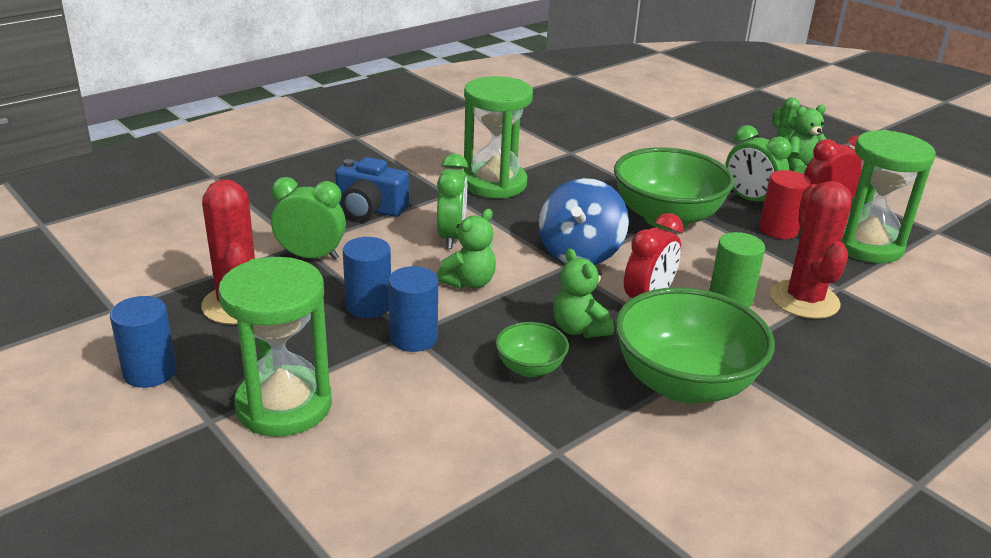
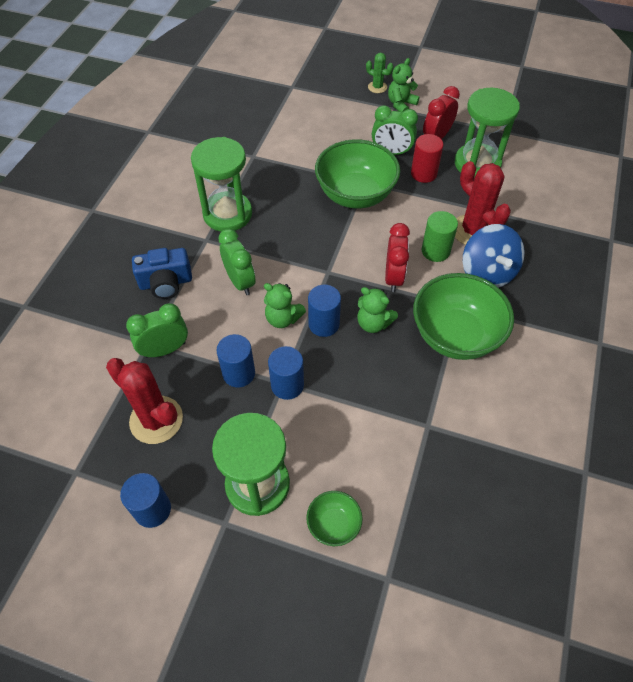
camera: 30 degrees left, 25 degrees up
(469, 282) = (283, 318): green teddy bear -> green teddy bear turned 105 degrees clockwise
(514, 306) = (324, 324): none -> blue cylinder
(530, 368) = (369, 371): green bowl -> green bowl (333, 524)
(580, 253) = (328, 255): blue spinning top -> blue spinning top (487, 273)

